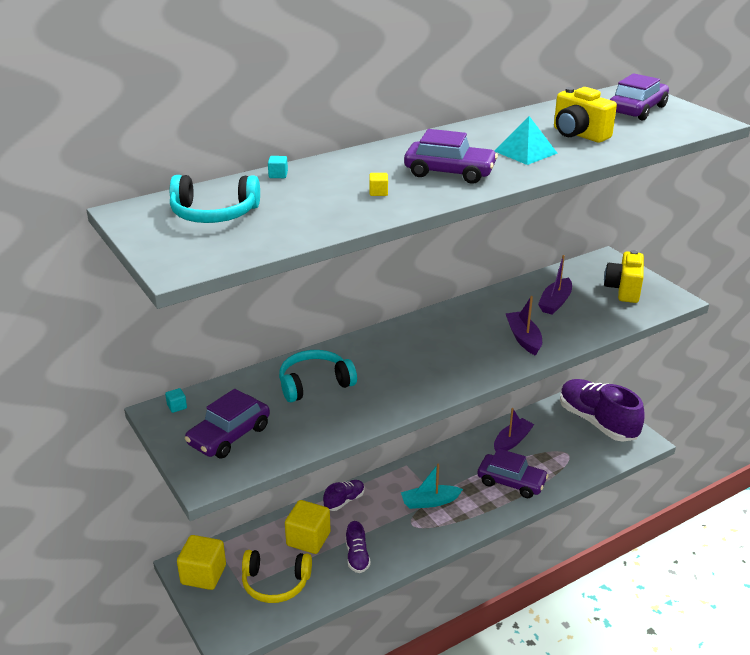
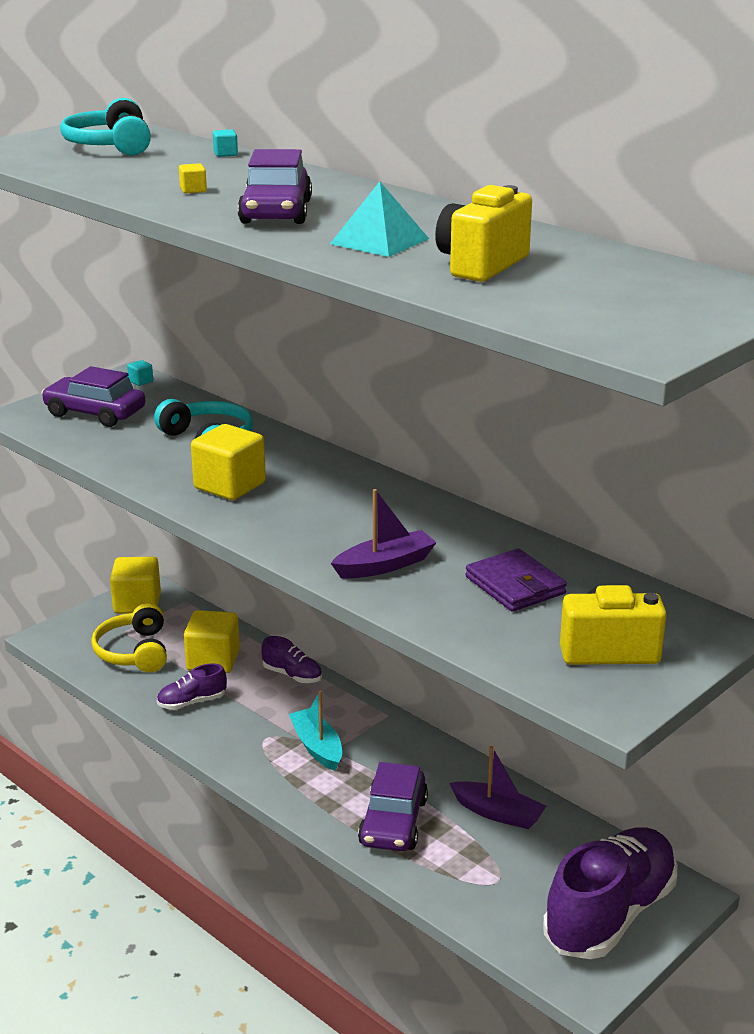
camera: 75 degrees right, 5 degrees down
(395, 382) = (230, 486): none -> yellow cube
(555, 302) = (515, 585): purple boat -> purple wallet
(637, 110) = (651, 297): purple car -> none

